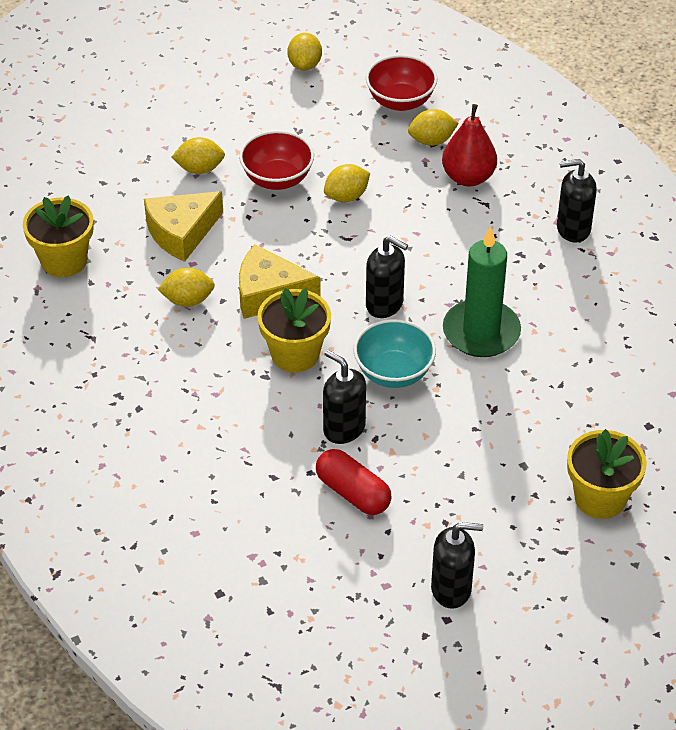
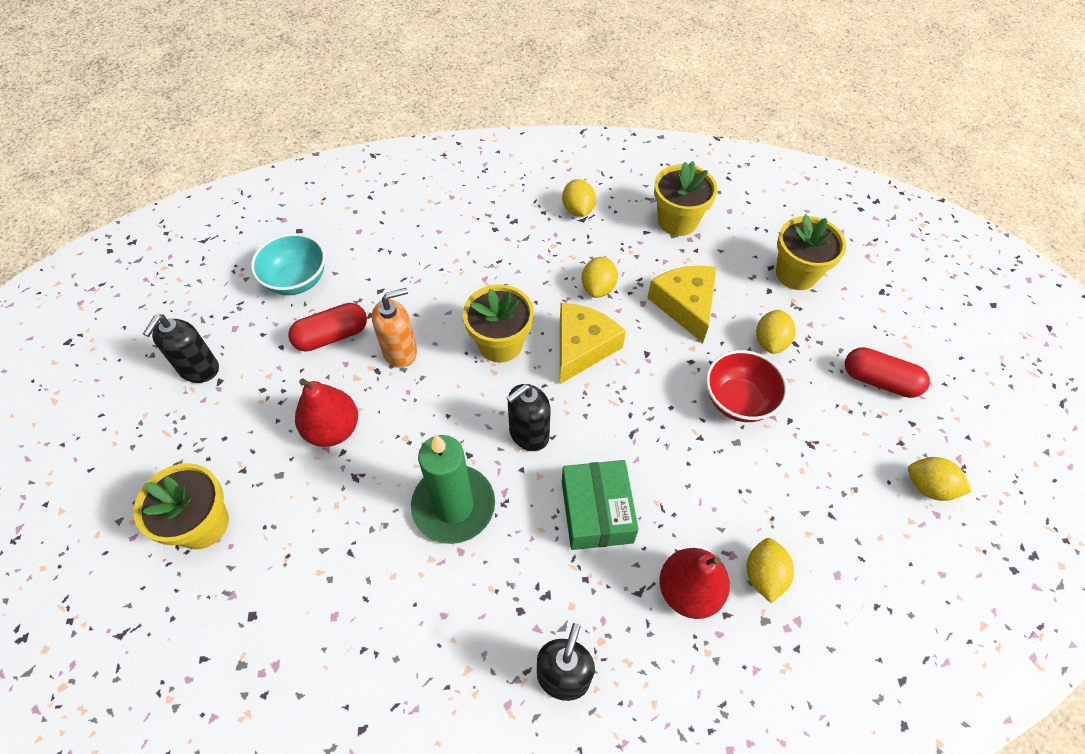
camera: 110 degrees right, 10 degrees up
(104, 163) = (796, 274): none -> yellow flower pot
(211, 99) = (879, 381): none -> red capsule
(344, 428) = (400, 352): black soap dispenser -> orange soap dispenser
(346, 196) = (693, 454): yellow lemon -> yellow lemon (578, 210)
(393, 372) = (441, 411): turquoise bowl -> turquoise bowl (297, 280)
(400, 101) = (844, 568): red bowl -> none
(433, 242) = (596, 511): none -> green box
(457, 445) = (333, 429): none -> red pear

